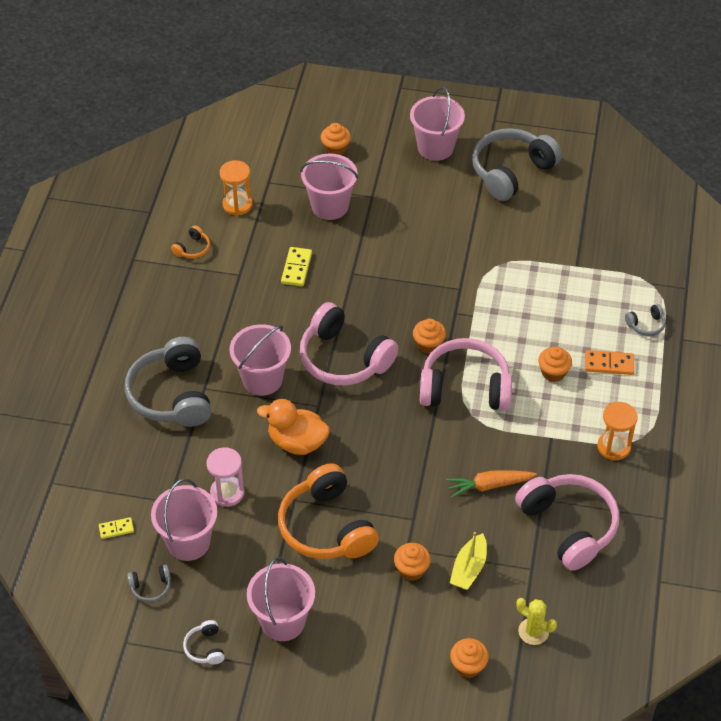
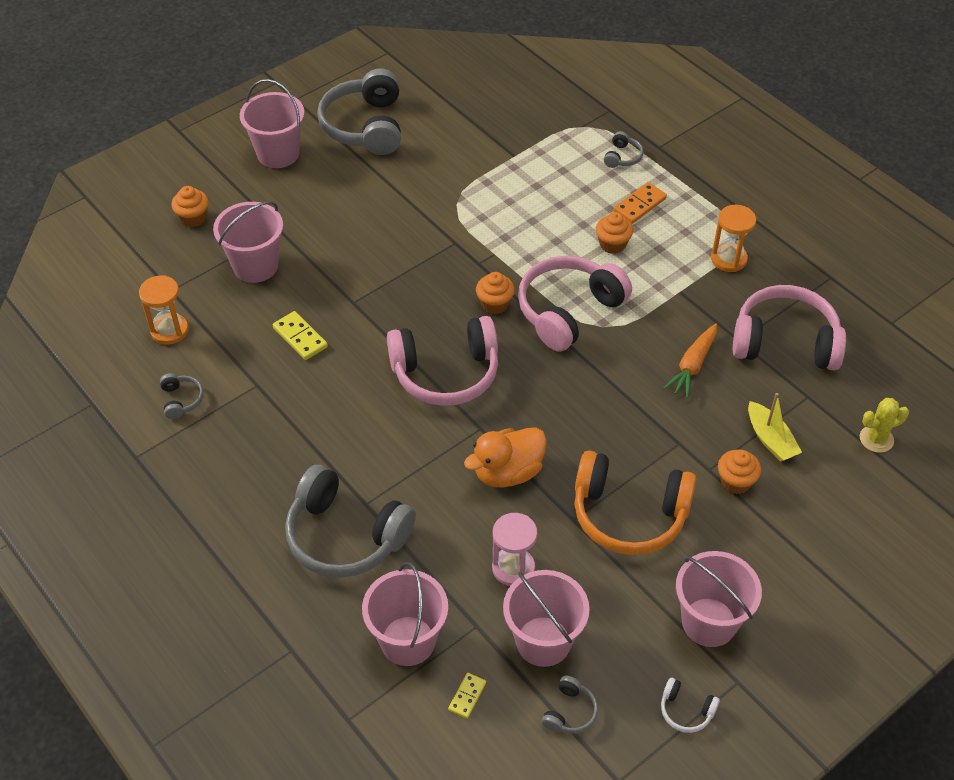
camera: 50 degrees left, 0 degrees up
(192, 249) = (181, 400): orange headphones -> grey headphones
(262, 379) = (404, 450): pink bucket -> pink bucket (408, 641)
(468, 666) = (876, 510): orange cupcake -> none

